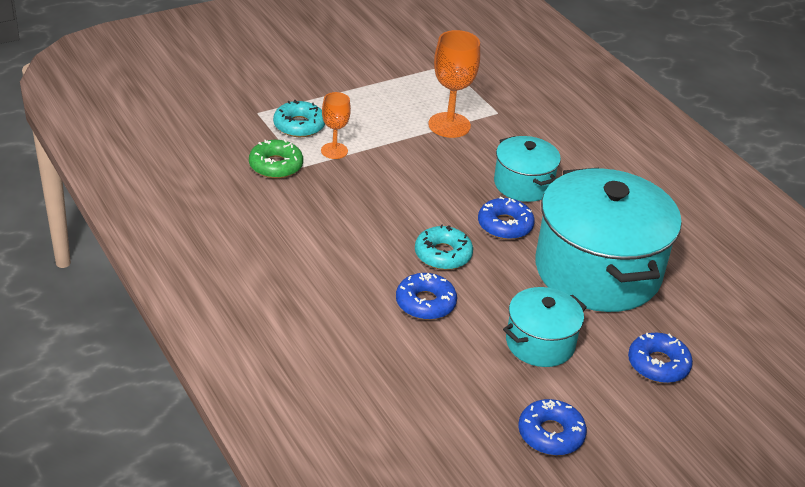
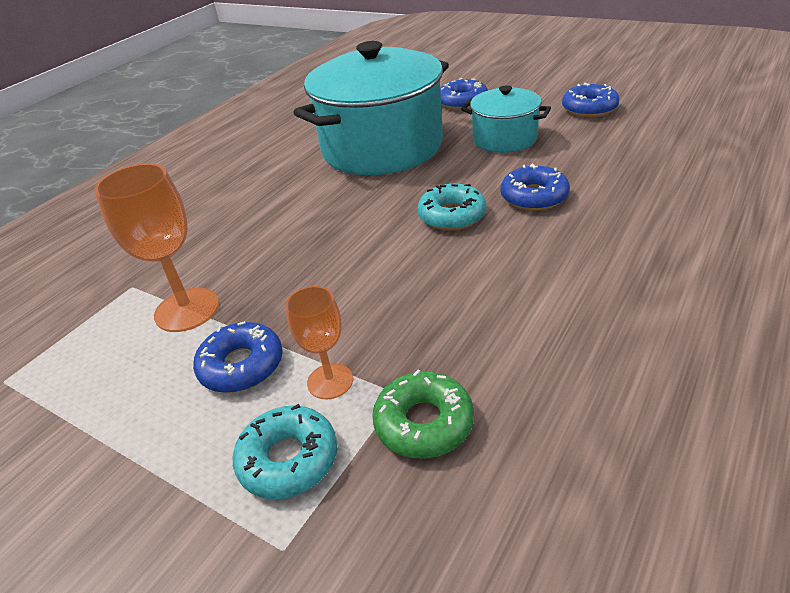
camera: 110 degrees left, 0 degrees up
(505, 225) = (364, 203): blue donut -> blue donut (241, 366)
(523, 184) = (280, 219): turquoise pot -> none

